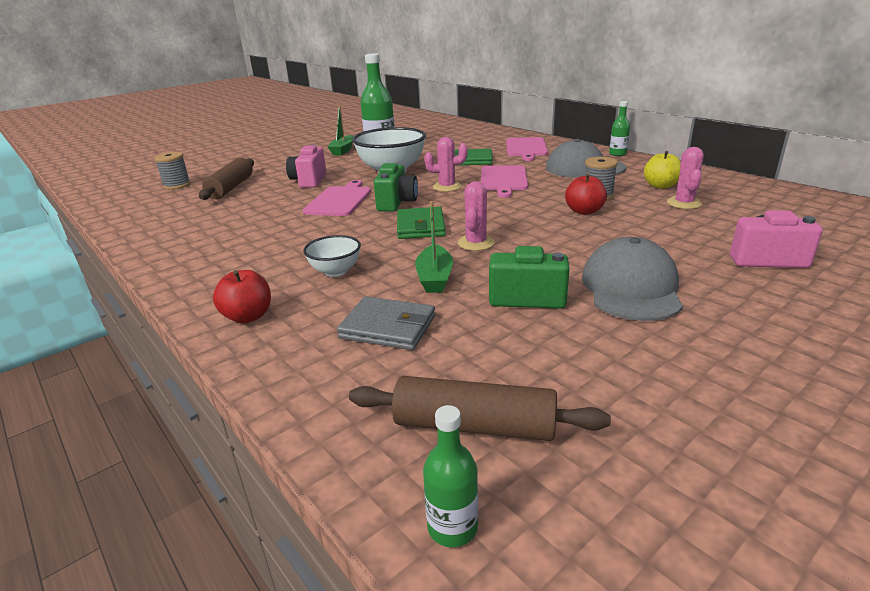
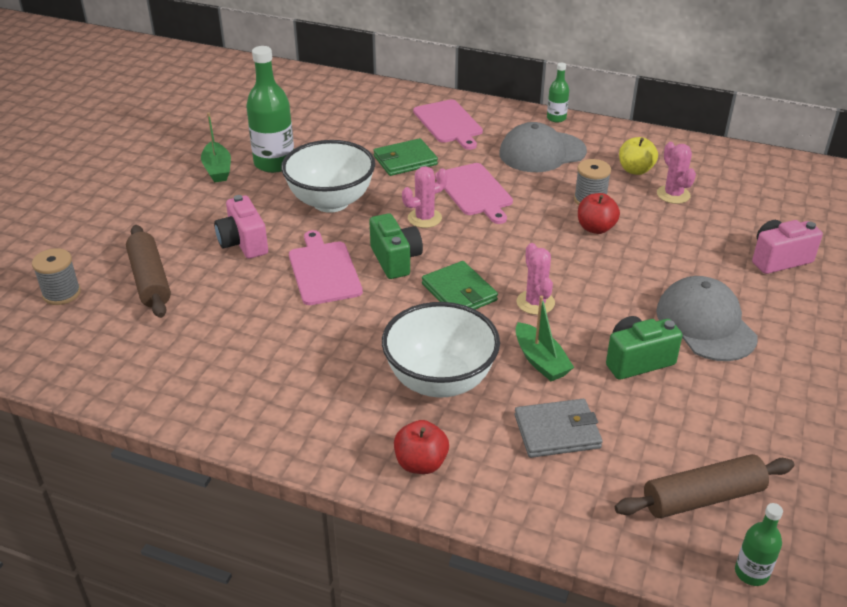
camera: 30 degrees left, 10 degrees up
(335, 271) = (440, 381): white bowl -> white bowl, size x1.94

